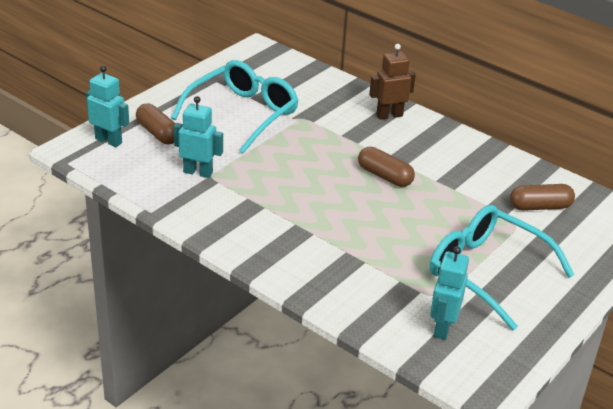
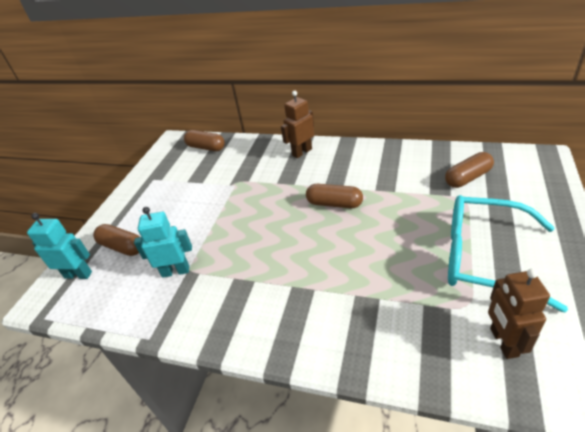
camera: 15 degrees left, 5 degrees up
(243, 114) = (188, 198): turquoise glasses -> none
(289, 70) = (206, 147): none -> brown capsule
(442, 327) = (503, 342): turquoise robot -> brown robot

